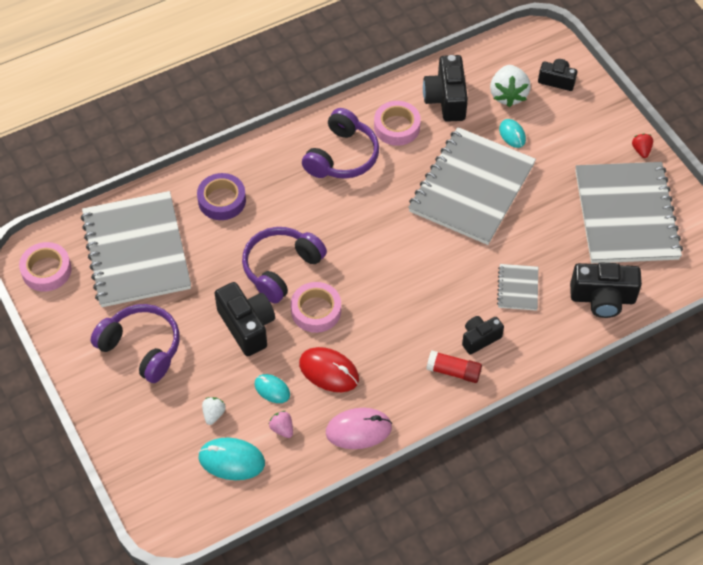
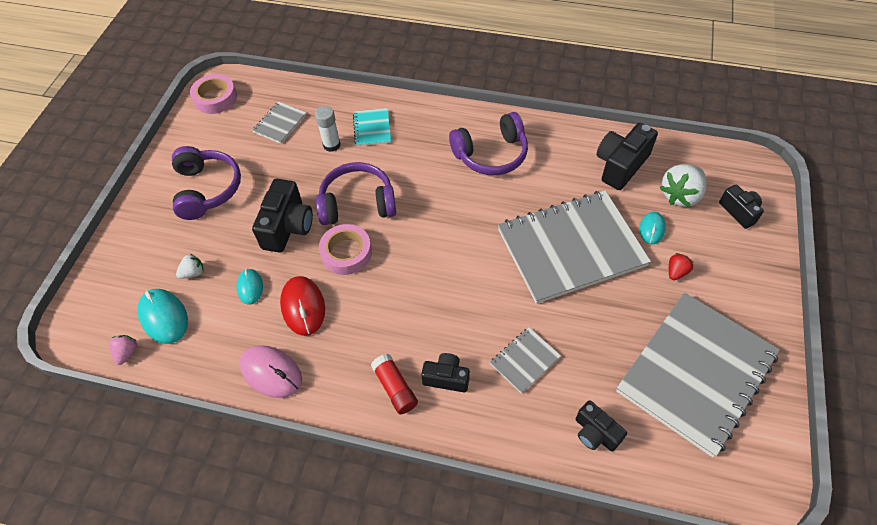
camera: 45 degrees right, 0 degrees up
(136, 251) = (280, 123): grey notebook -> grey notebook, size x0.42
(204, 238) = (331, 145): none -> white glue stick
(222, 200) = (372, 128): purple tape -> turquoise notebook
(282, 429) = (222, 323): pink strawberry -> pink strawberry (127, 352)
(397, 127) = (557, 160): pink tape -> none
(602, 298) = (595, 433): black camera -> black camera, size x0.61
(641, 150) = (769, 325): red strawberry -> red strawberry (676, 272)

